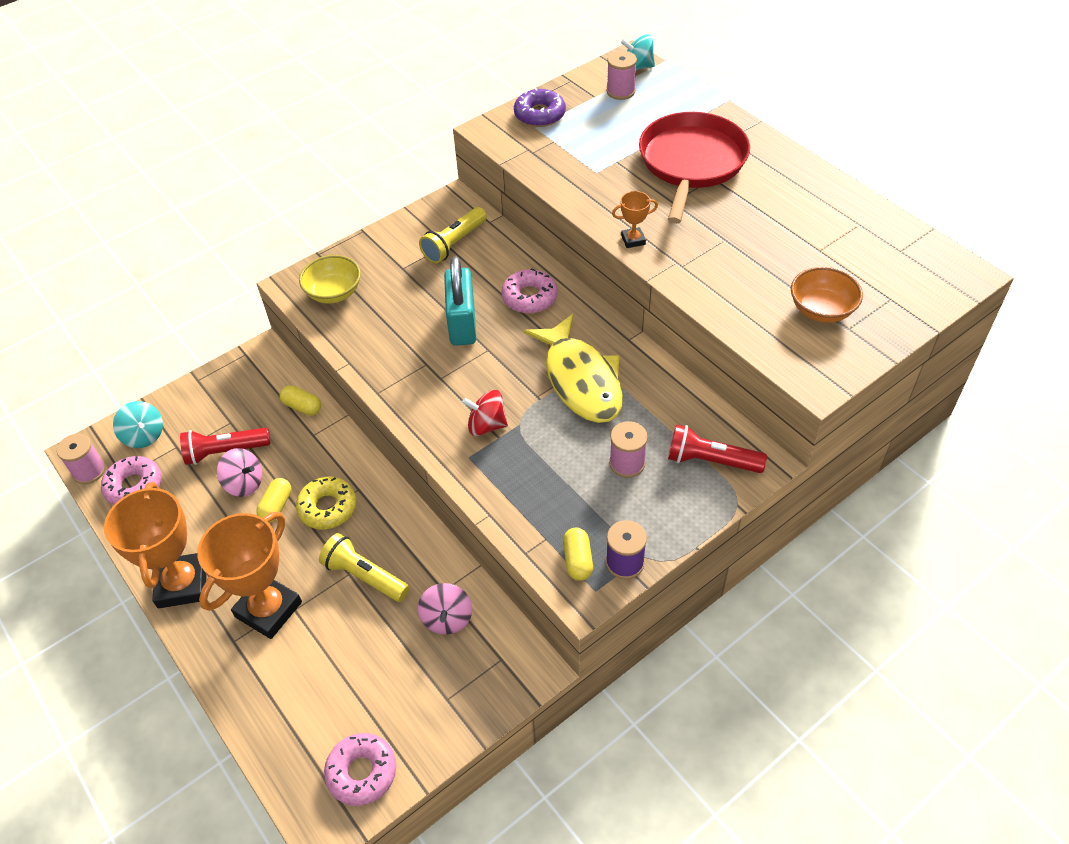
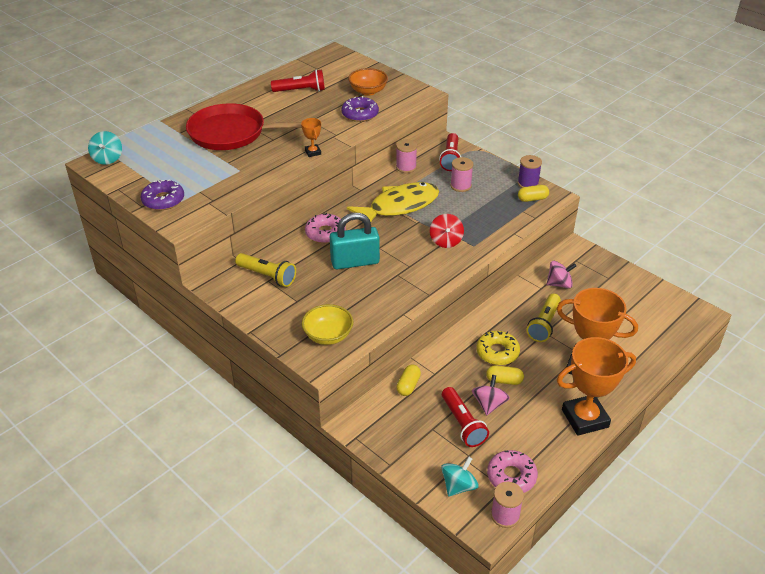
camera: 100 degrees left, 10 degrees down
(362, 772) = (665, 304): pink donut -> none
(620, 91) = (139, 164): pink spool -> pink spool (406, 167)
(743, 295) = (360, 114): none -> purple donut
(819, 231) = (301, 90): none -> red flashlight

